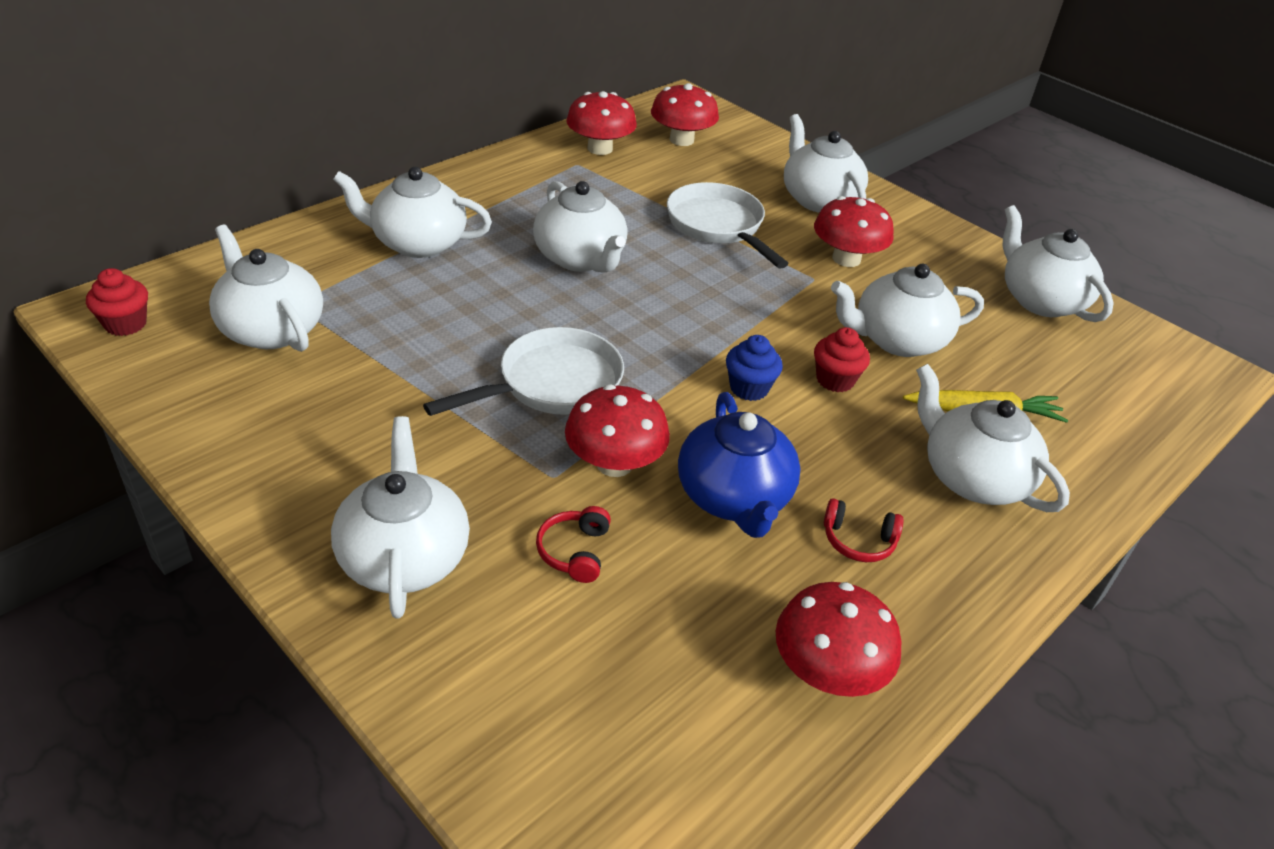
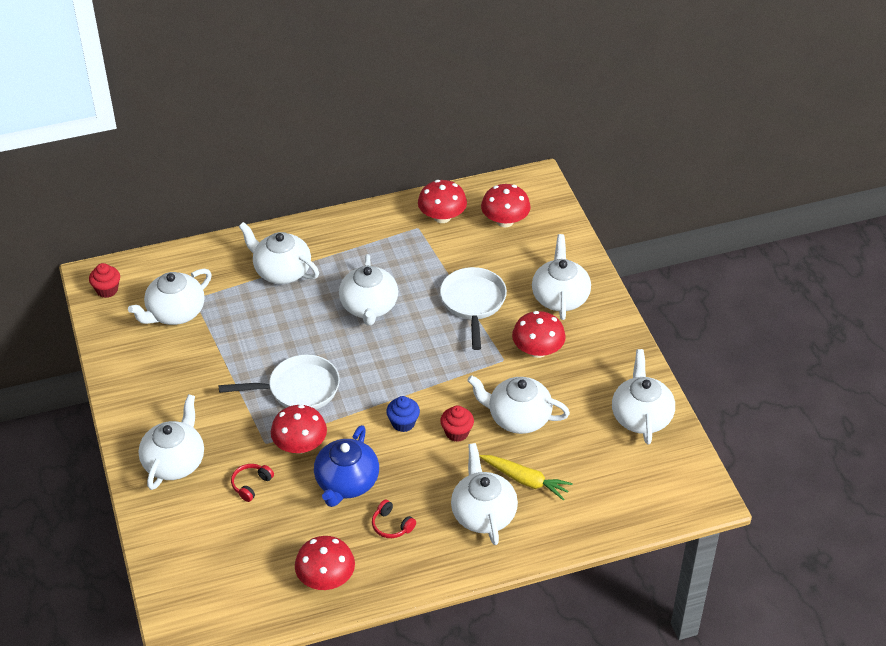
camera: 30 degrees right, 5 degrees up
(271, 329) = (175, 313): white teapot -> white teapot turned 120 degrees counterclockwise

